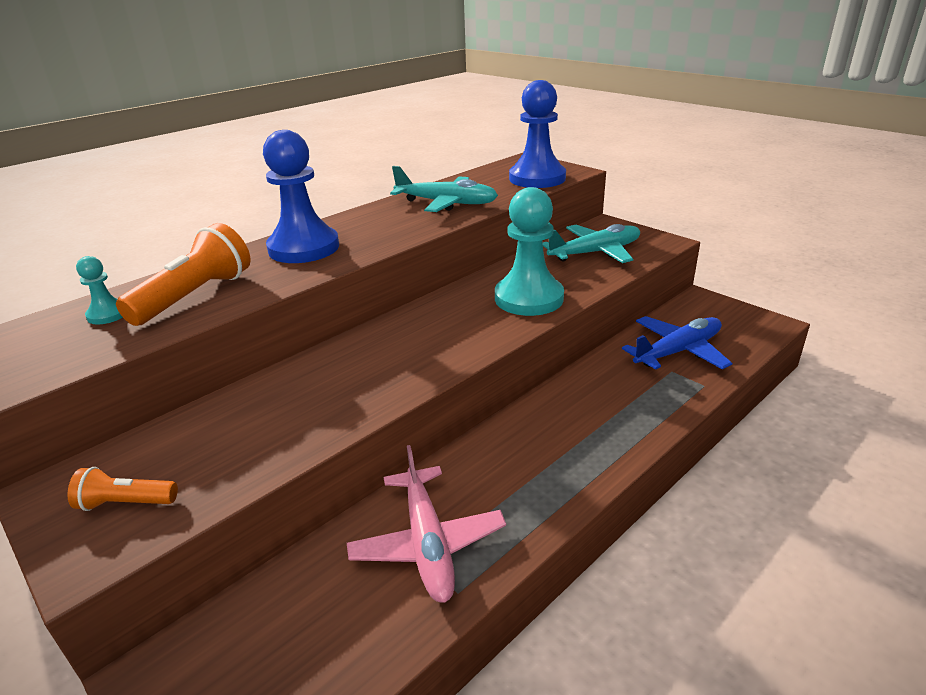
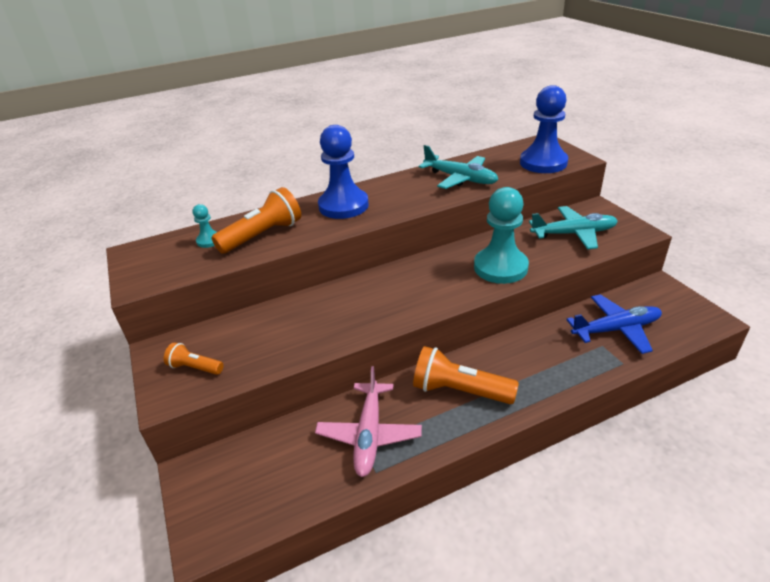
camera: 20 degrees right, 5 degrees up
(528, 457) = (460, 390): none -> orange flashlight

